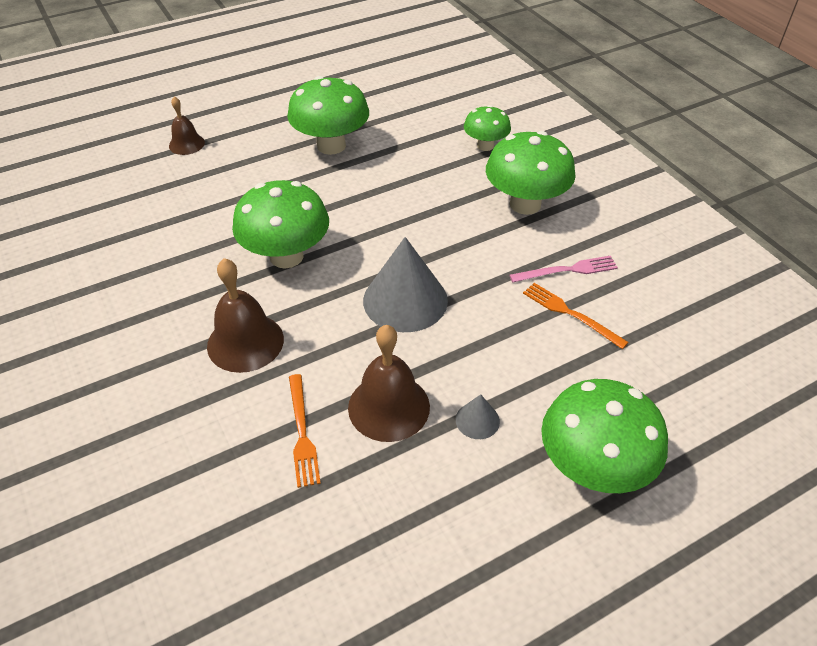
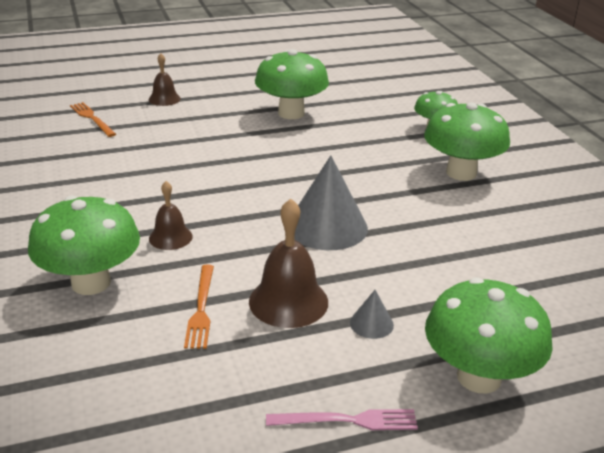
camera: 10 degrees right, 15 degrees down
(245, 342) = (170, 237): brown bell -> brown bell, size x0.61
(286, 256) = (227, 183): green mushroom -> green mushroom (91, 283)
(567, 270) = (490, 225): pink fork -> pink fork (347, 420)
(570, 314) = (485, 257): orange fork -> orange fork (92, 118)

